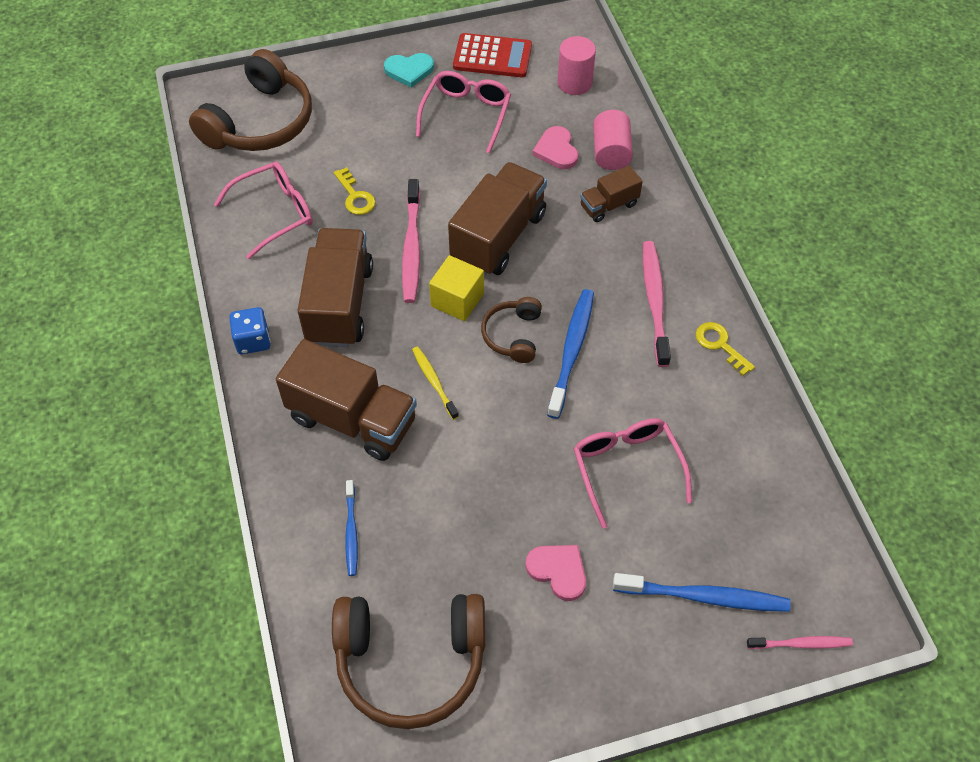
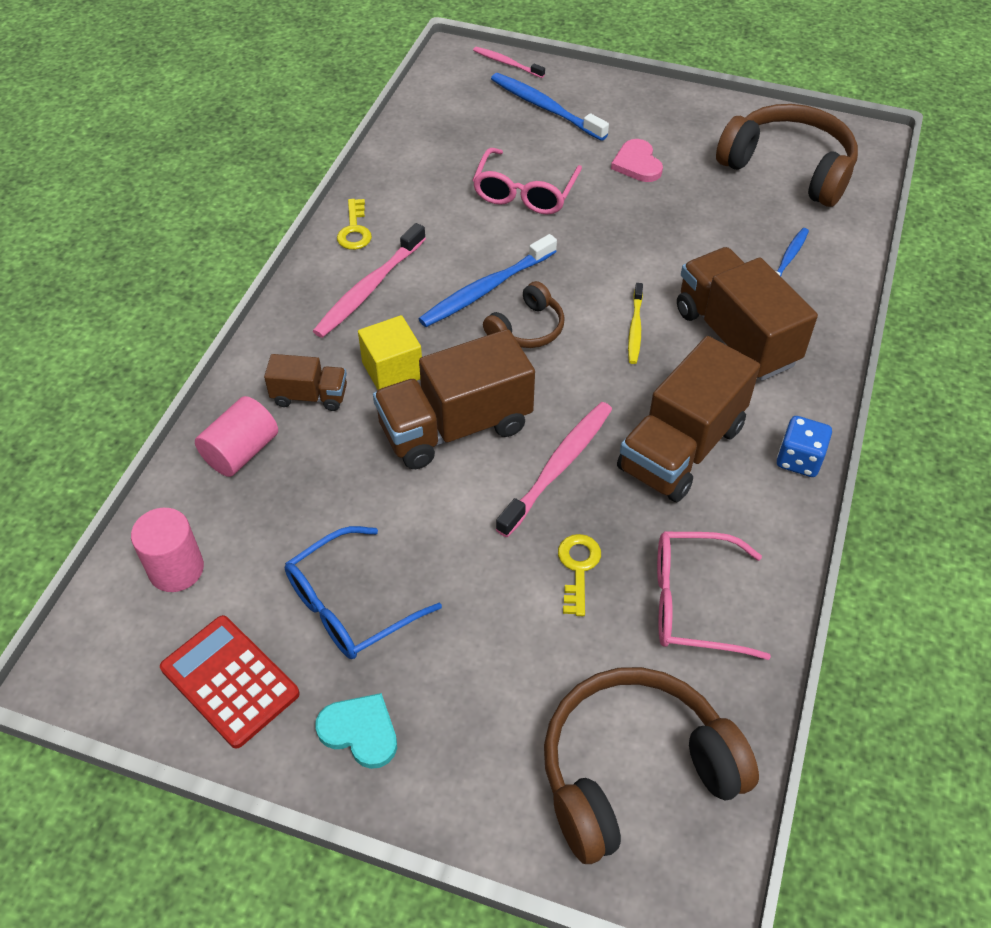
camera: 145 degrees left, 5 degrees down
(457, 300) = (553, 387): yellow cube -> yellow cube (392, 370)
(466, 114) = (349, 605): pink glasses -> blue glasses
(556, 150) = (295, 490): pink heart -> none

